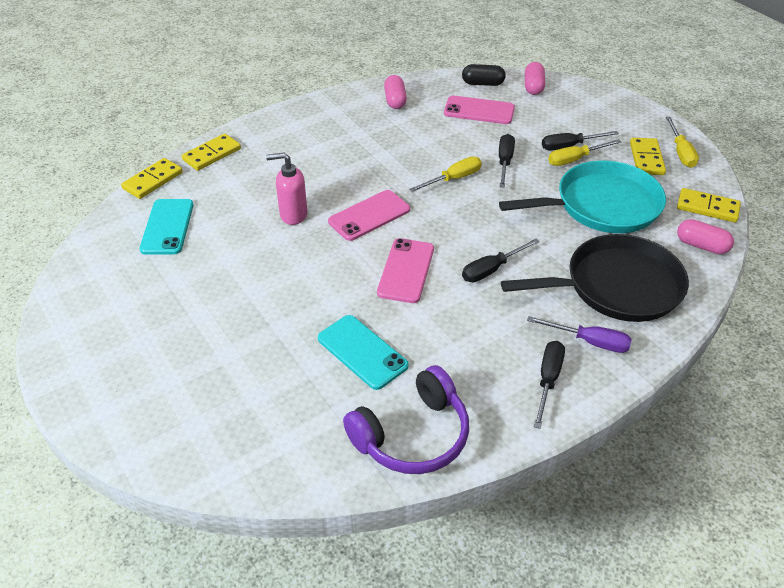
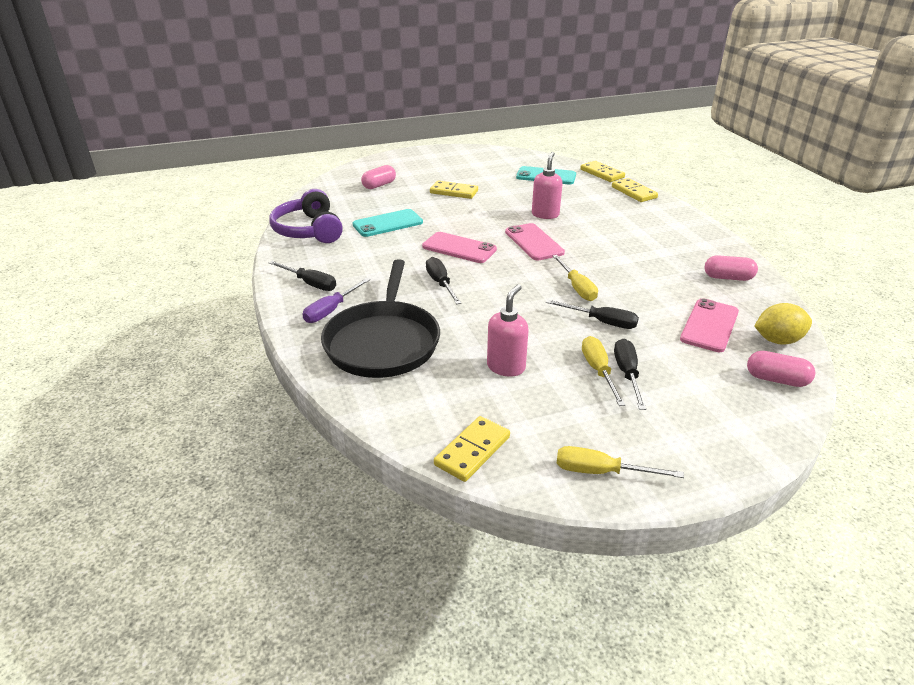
camera: 105 degrees right, 10 degrees down
(482, 83) = (777, 340): black capsule -> yellow lemon
(602, 205) = (506, 367): turquoise pan -> pink soap dispenser
(646, 159) = (590, 431): yellow domino -> yellow domino (454, 192)
(701, 246) = (408, 419): pink capsule -> pink capsule (379, 185)

